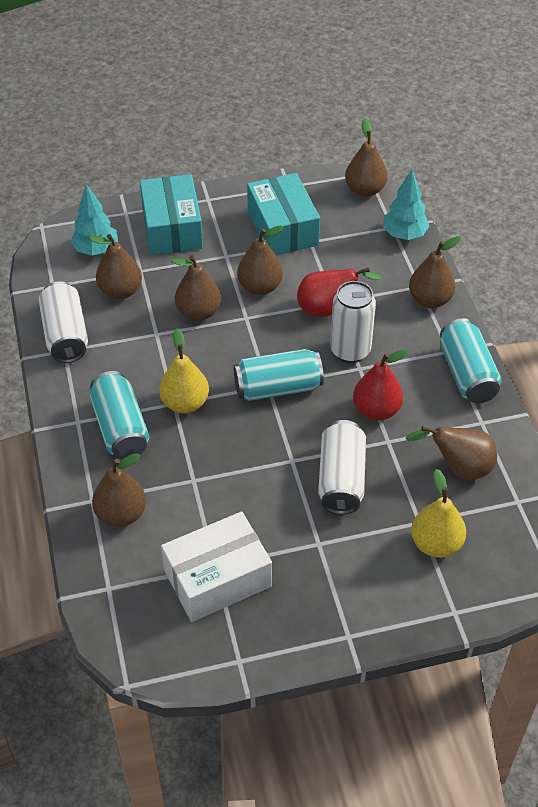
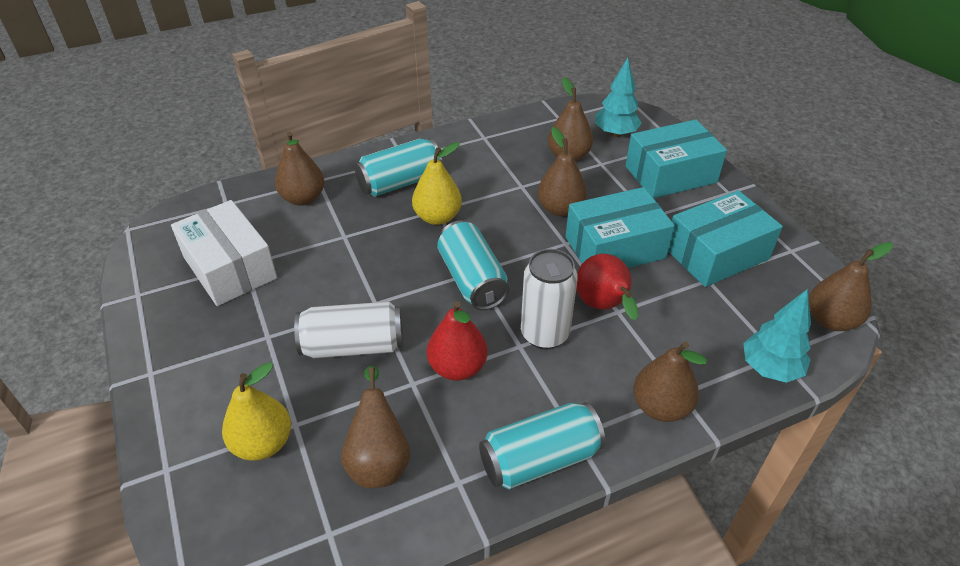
camera: 80 degrees right, 5 degrees down
(65, 335) = (502, 134): white can -> none
(260, 287) = (615, 247): brown pear -> turquoise box

